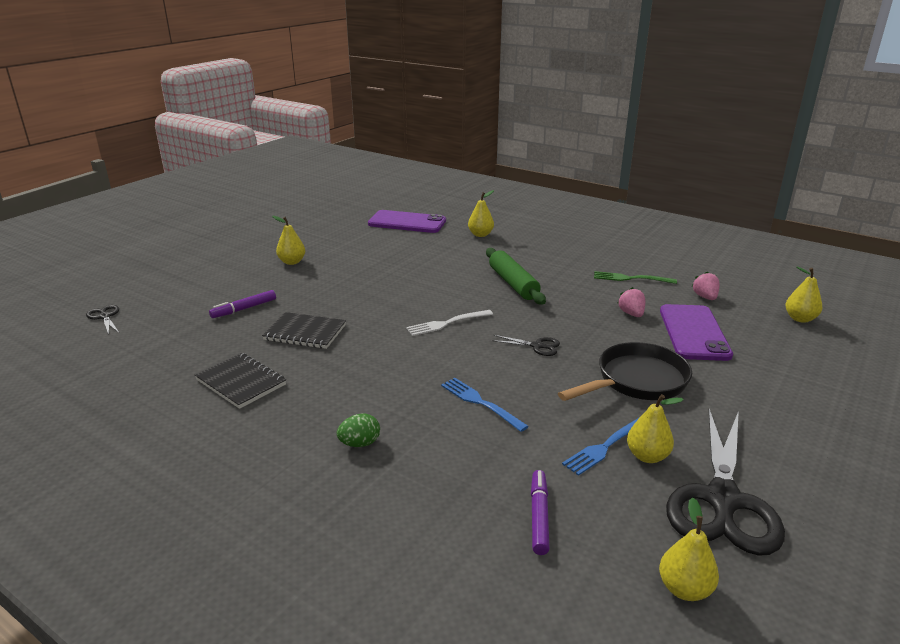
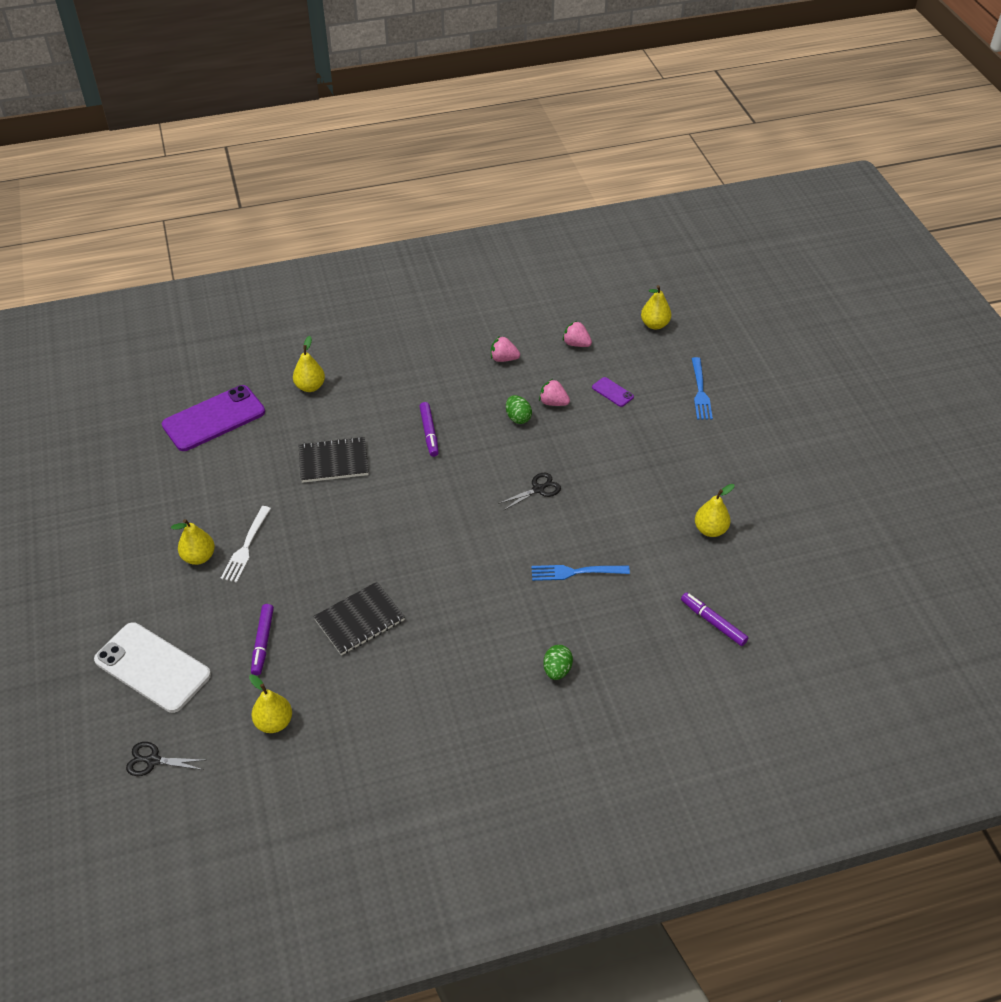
camera: 50 degrees left, 20 degrees up
(185, 285) = (152, 667): none -> white phone
(241, 382) = (398, 703): black notebook -> black notebook (333, 461)
(447, 323) = (447, 518): white fork -> white fork (246, 547)
(513, 283) = (429, 433): green rolling pin -> purple marker
(589, 307) = (518, 418): none -> green egg
(606, 446) = (683, 542): blue fork -> blue fork (700, 391)
(631, 278) = (503, 359): green fork -> pink strawberry
(636, 381) = (635, 471): black pan -> none
(684, 589) = (817, 601): yellow pear -> yellow pear (274, 722)
(693, 332) = (612, 392): purple phone -> purple phone, size x0.44
(723, 501) = (775, 529): black scissors -> none

